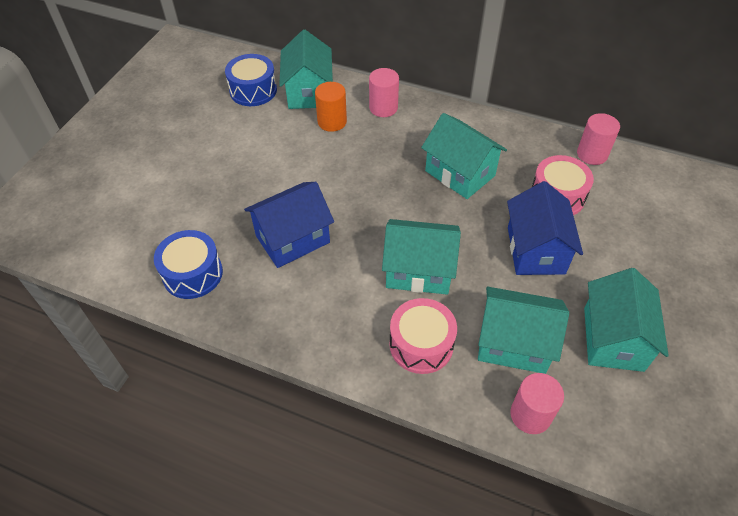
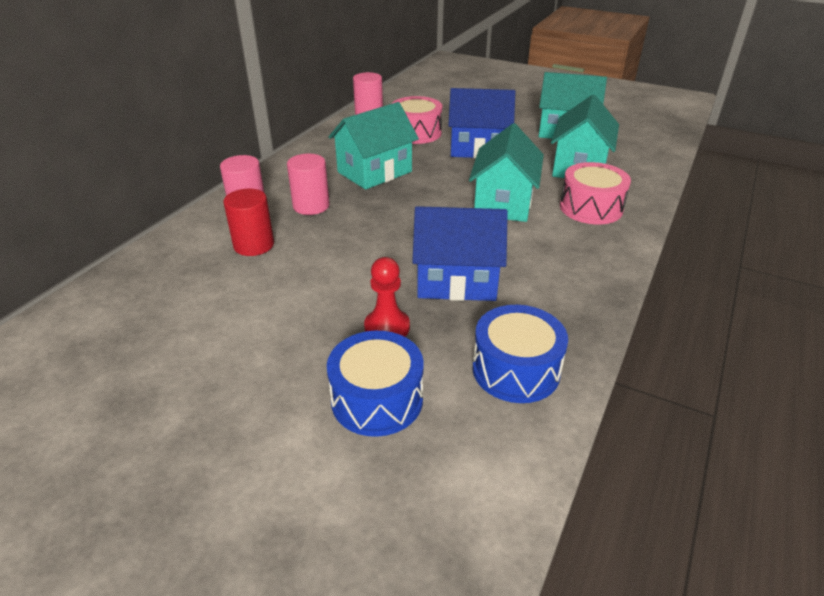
camera: 85 degrees left, 15 degrees down
(239, 203) = (387, 327): none -> red pawn
(253, 90) = (138, 316): blue drum -> blue drum (377, 399)
(292, 239) = (456, 280): blue house -> blue house turned 60 degrees counterclockwise
(308, 92) = (179, 262): turquoise house -> none
(332, 122) = (254, 245): orange cylinder -> red cylinder
(530, 415) = (644, 168): pink cylinder -> pink cylinder (311, 206)

